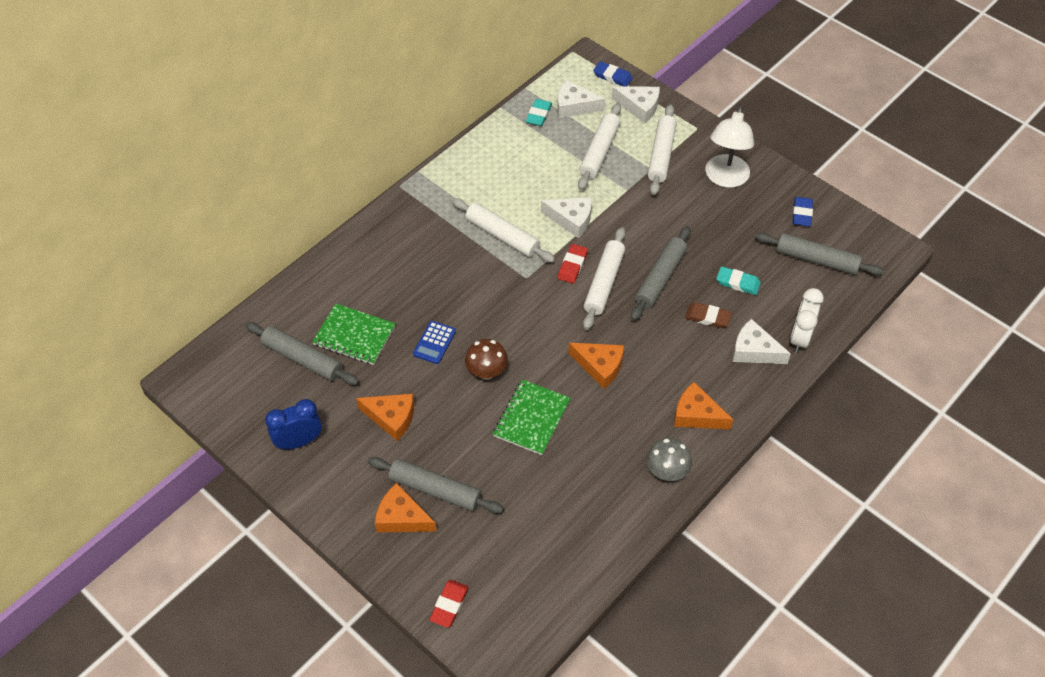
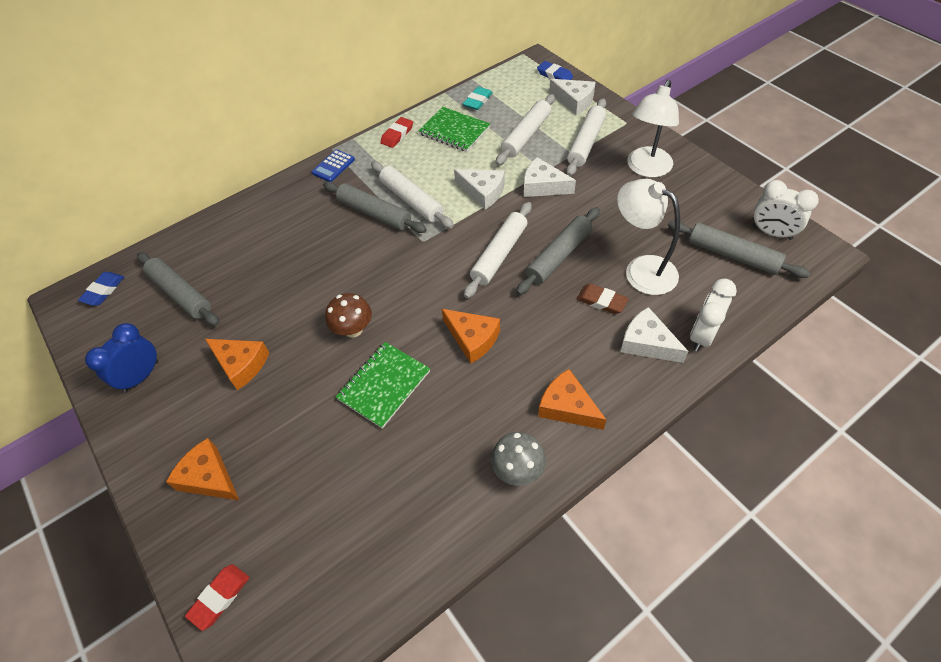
camera: 15 degrees right, 0 degrees up
(299, 441) = (141, 376): blue clock -> blue clock turned 45 degrees counterclockwise
(354, 336) = (238, 278): green notebook -> green notebook (454, 131)
(434, 343) = (311, 293): blue calculator -> blue calculator (333, 166)
(435, 490) = (256, 451): grey rolling pin -> grey rolling pin (374, 213)
(572, 265) = (472, 234): red eraser -> red eraser (397, 135)
(574, 106) = (512, 96): white cheese -> white cheese (543, 186)
(738, 283) = (641, 269): turquoise eraser -> white lamp
(802, 214) = (722, 208): blue eraser -> blue eraser (103, 290)
(848, 234) = (771, 233): none -> white clock

